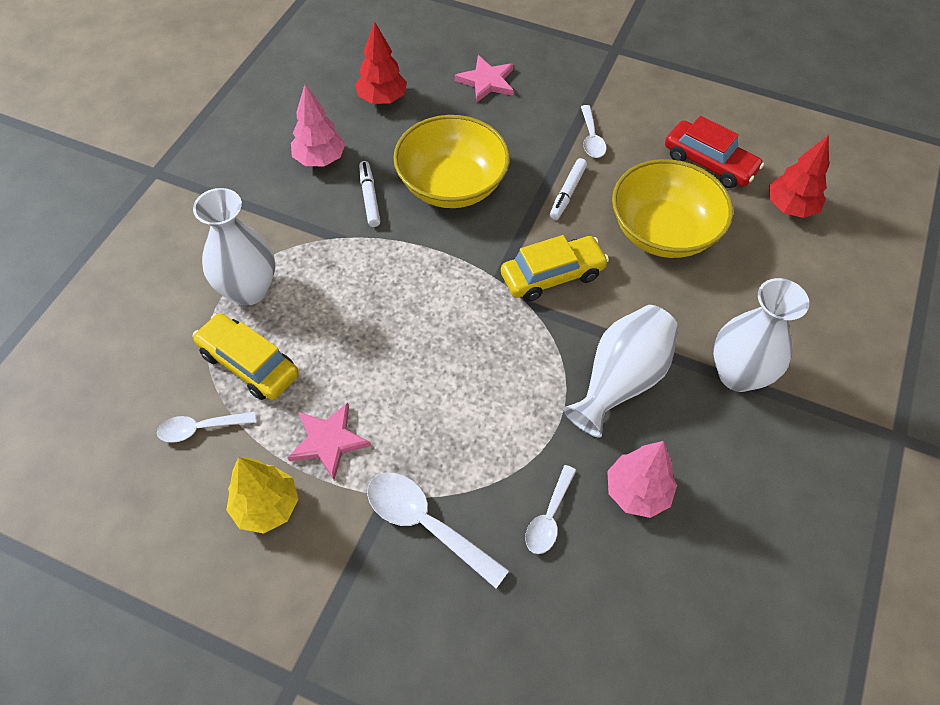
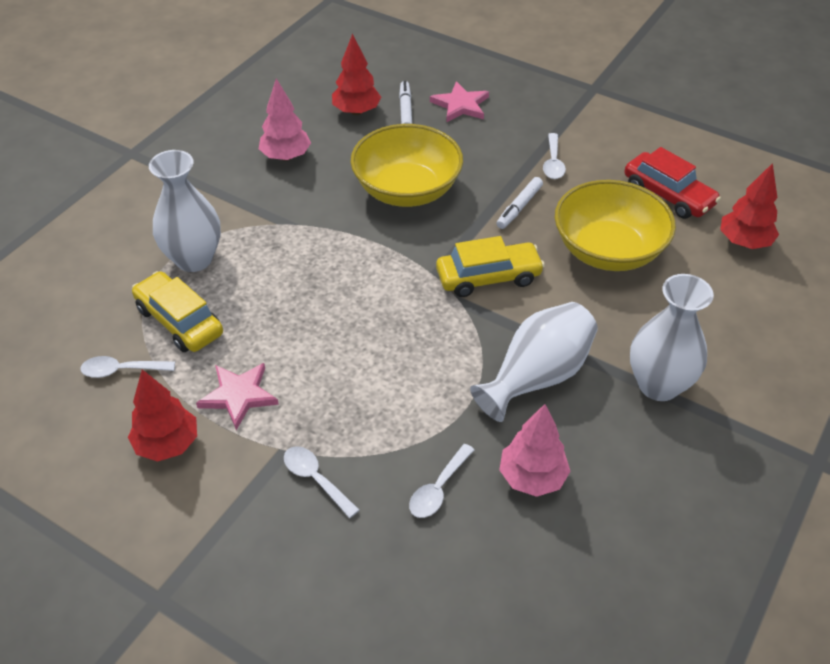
camera: 10 degrees right, 10 degrees down
(267, 506) = (167, 444): yellow tree -> red tree
(369, 198) = (325, 193): white marker -> white marker (405, 110)
(426, 524) = (315, 479): white spoon -> white spoon, size x0.62

